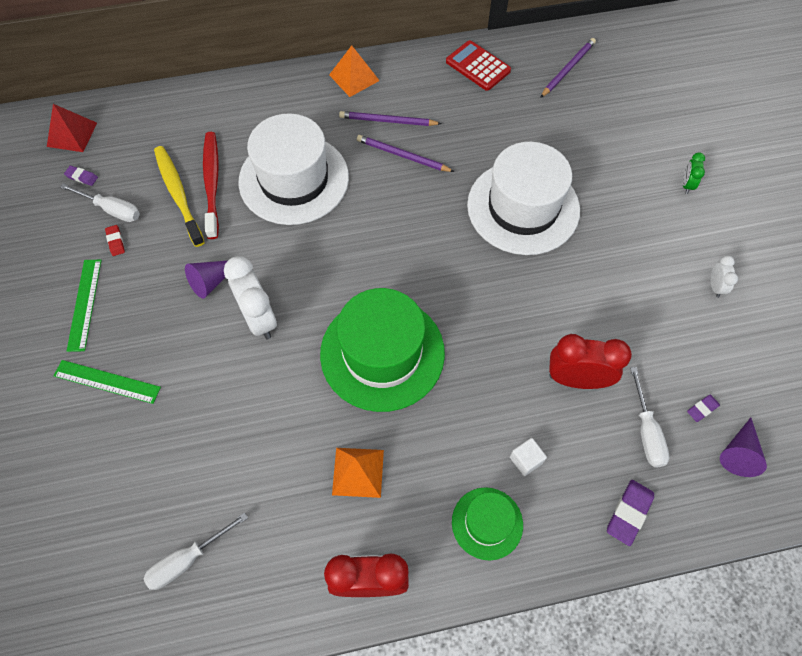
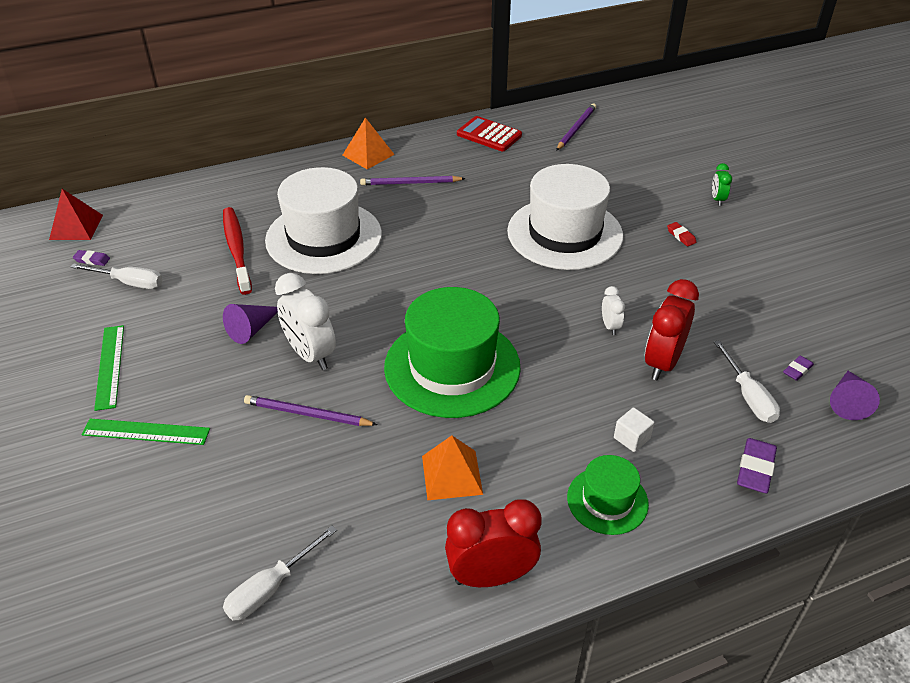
camera: 10 degrees left, 20 degrees down
(115, 242) = (138, 309): red eraser -> red eraser (681, 236)
(178, 194) = (201, 262): yellow toothbrush -> none
(402, 156) = (432, 207): purple pencil -> purple pencil (307, 414)
(576, 379) = (662, 362): red clock -> red clock turned 60 degrees counterclockwise
(715, 286) = (773, 272): white clock -> white clock (610, 326)

